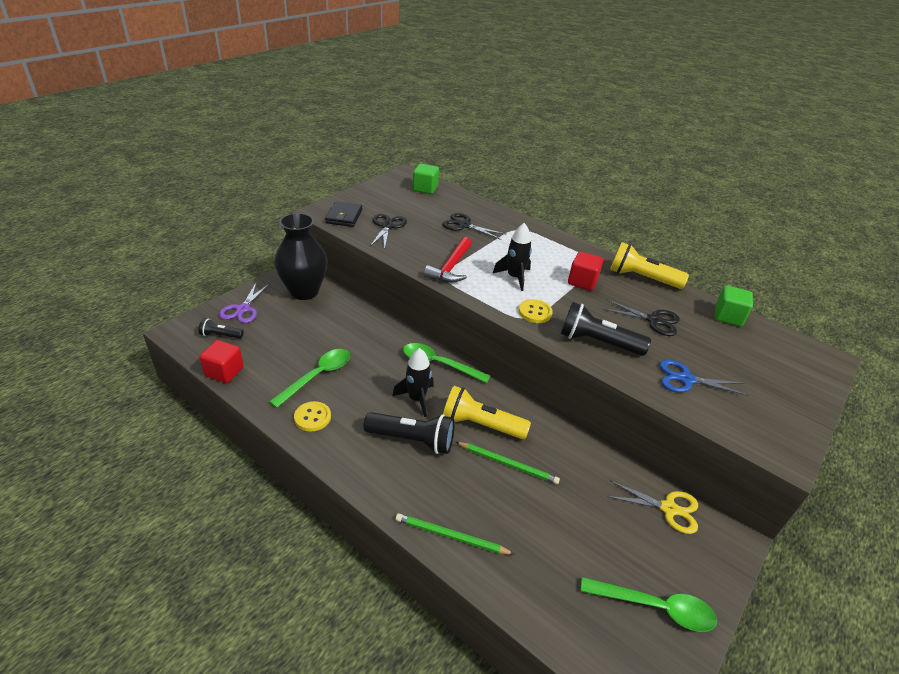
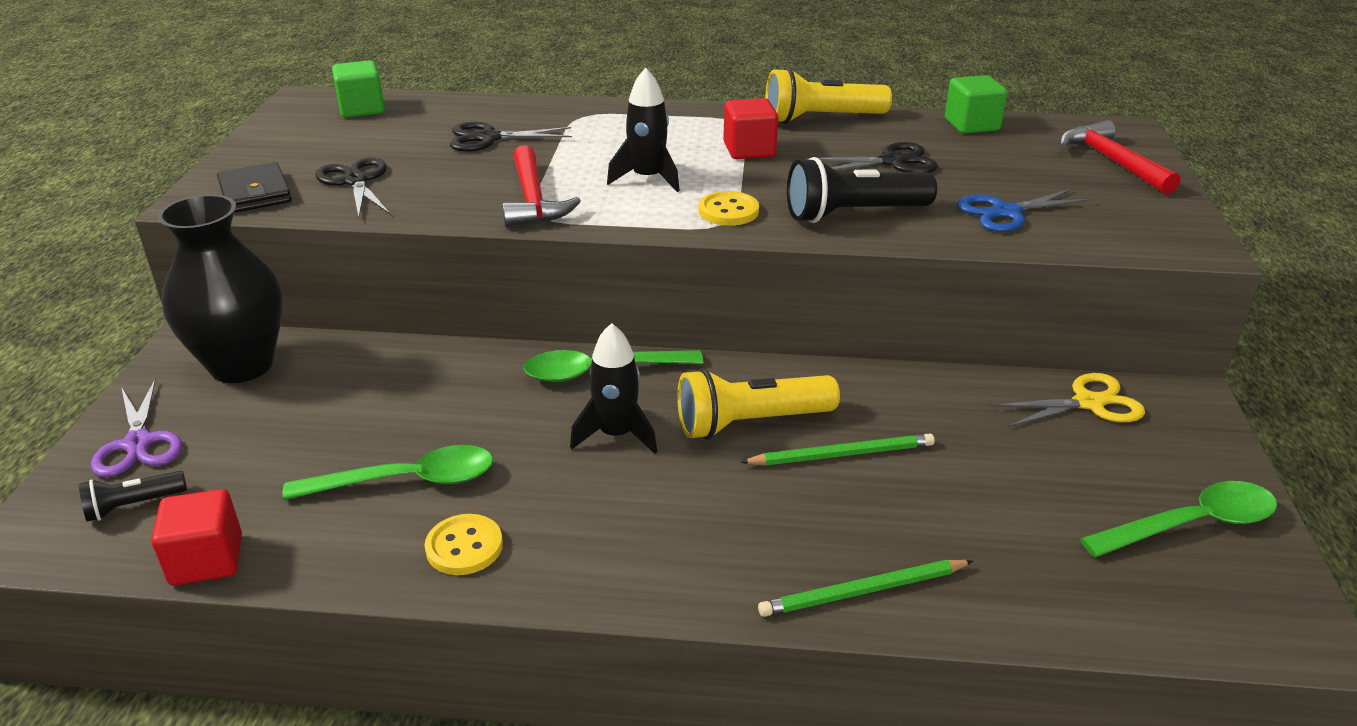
camera: 30 degrees left, 5 degrees down
(318, 376) = (407, 481): green spoon -> green spoon turned 75 degrees clockwise
(412, 440) = (669, 494): black flashlight -> none
(793, 377) = (1112, 162): none -> red hammer

